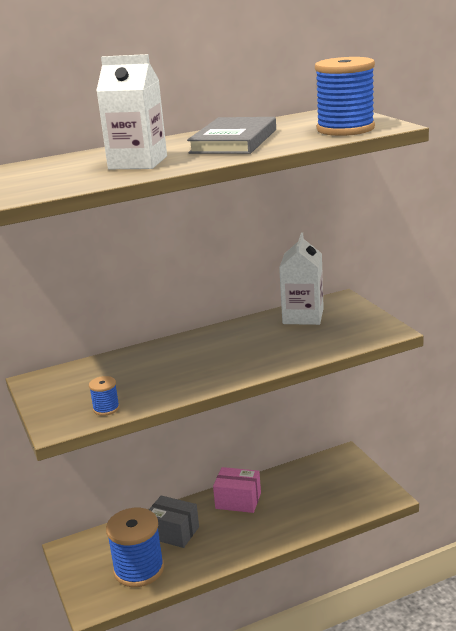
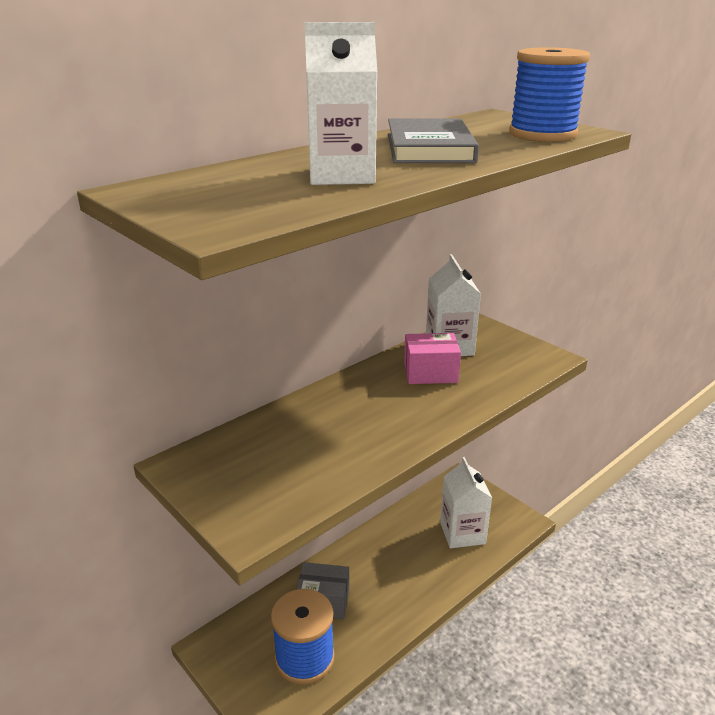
camera: 20 degrees left, 5 degrees up
(106, 408) = (299, 495): blue spool -> none
(238, 500) = (377, 549): pink box -> pink box (430, 373)
(322, 498) = (462, 533): none -> white carton

